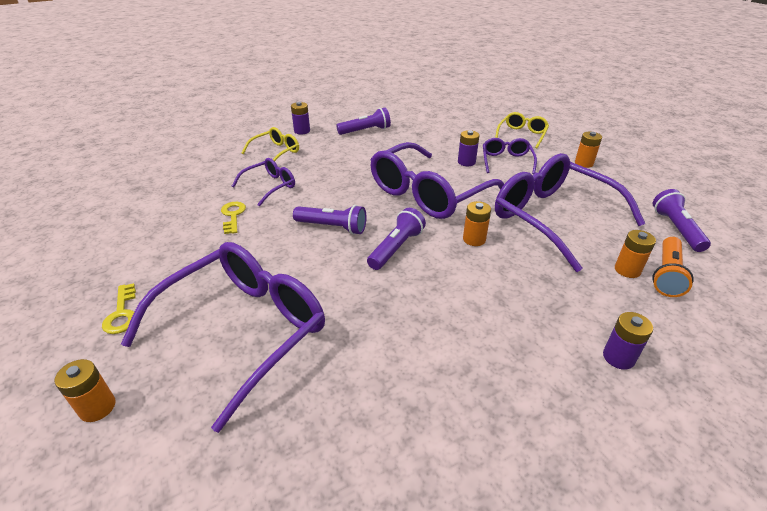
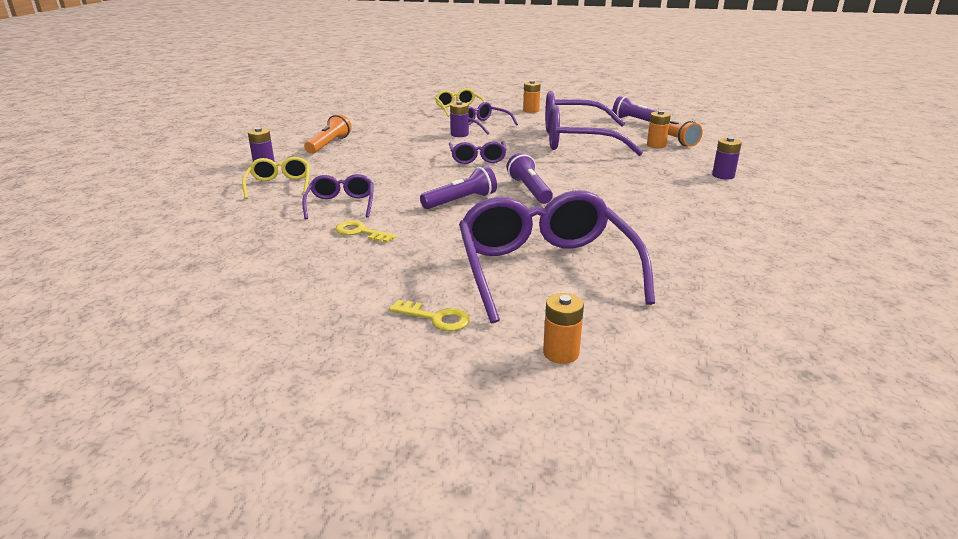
camera: 50 degrees left, 10 degrees down
(365, 131) = (329, 144): purple flashlight -> orange flashlight
(427, 194) = (477, 159): purple glasses -> purple glasses, size x0.49
(474, 239) = (561, 166): orange battery -> none

